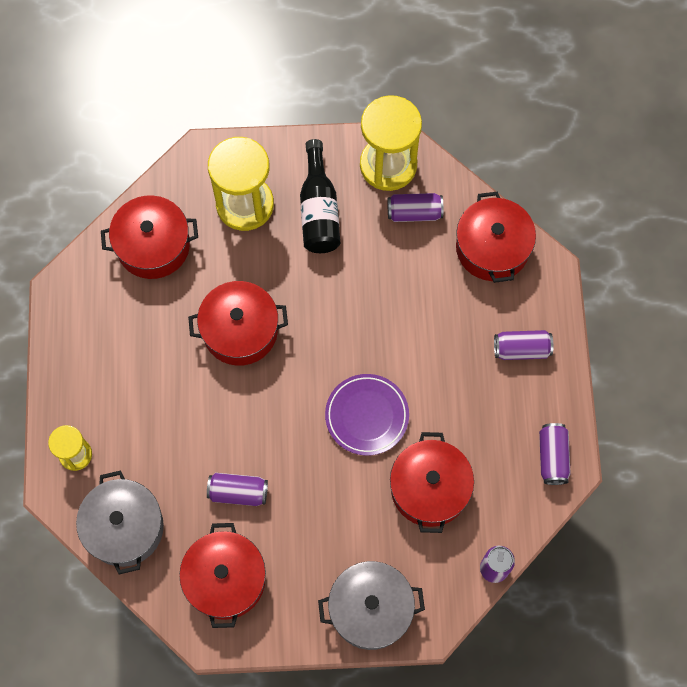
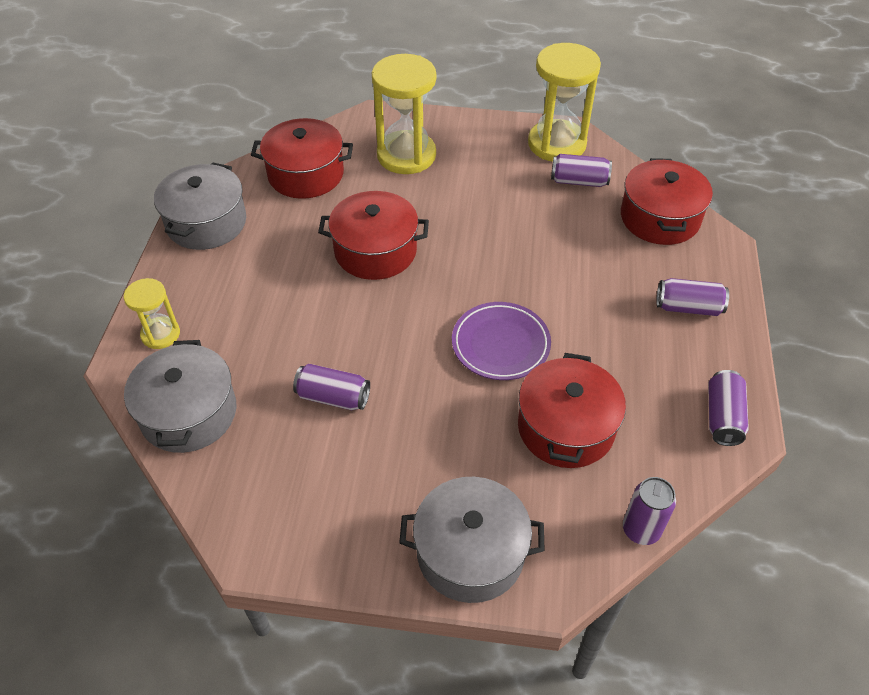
camera: 10 degrees right, 20 degrees down
(76, 322) = (206, 222): none -> grey pot
(225, 579) = (292, 487): red pot -> none
(319, 210) = (480, 168): black bottle -> none

